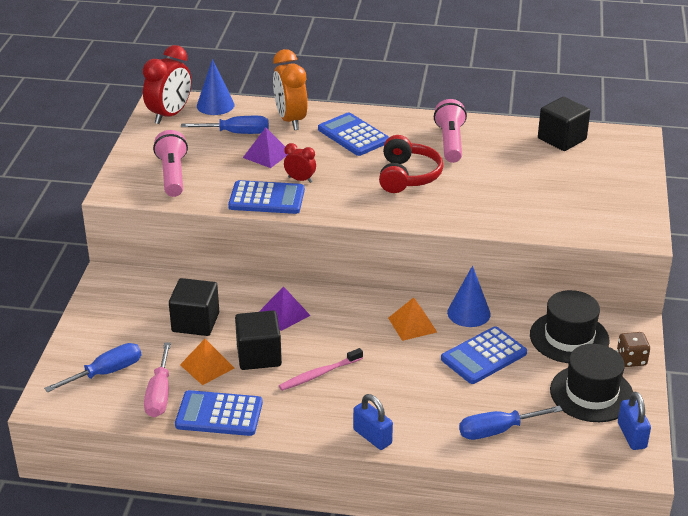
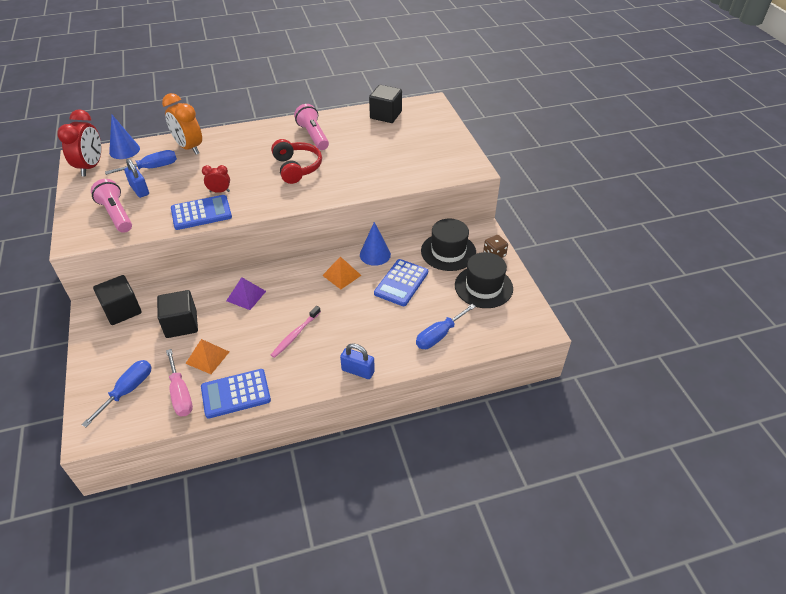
camera: 25 degrees left, 10 degrees up
(259, 355) = (243, 335): black cube -> black cube (122, 310)
(266, 155) = (184, 179): purple pyramid -> none
(353, 135) = (242, 148): blue calculator -> none
(631, 435) = (524, 308): blue padlock -> blue padlock (139, 190)

